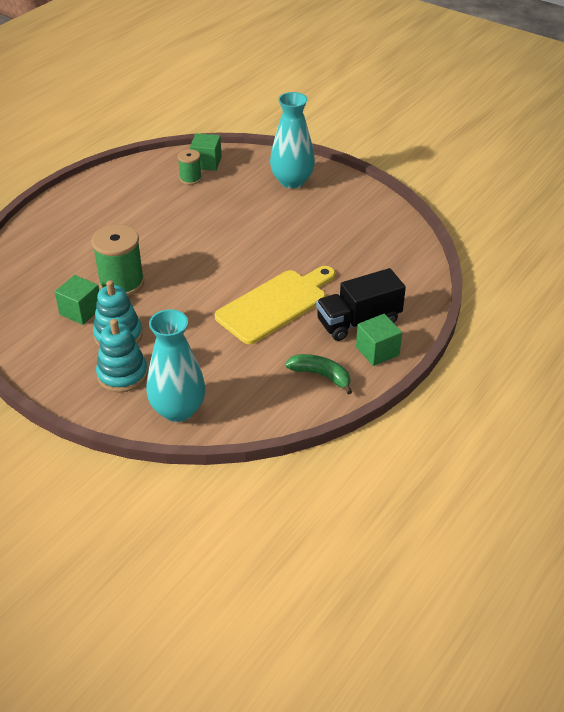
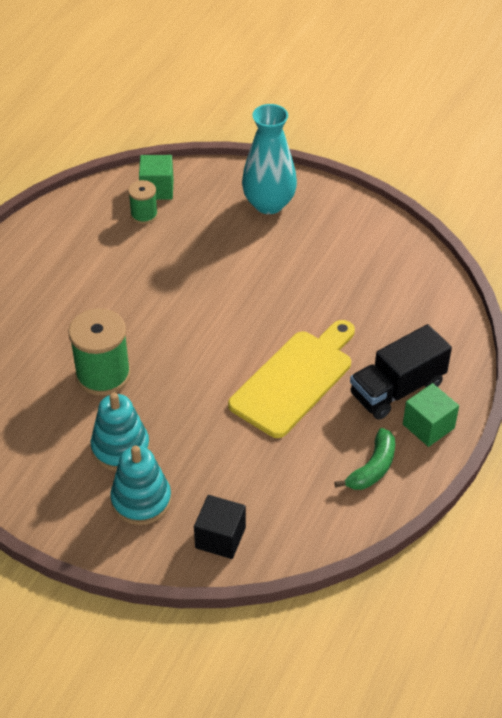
camera: 10 degrees left, 5 degrees up
(81, 311) = (65, 420): green cube -> none
(178, 410) = (220, 537): turquoise vase -> black cube
(321, 375) = (372, 468): green banana -> green banana turned 105 degrees clockwise

